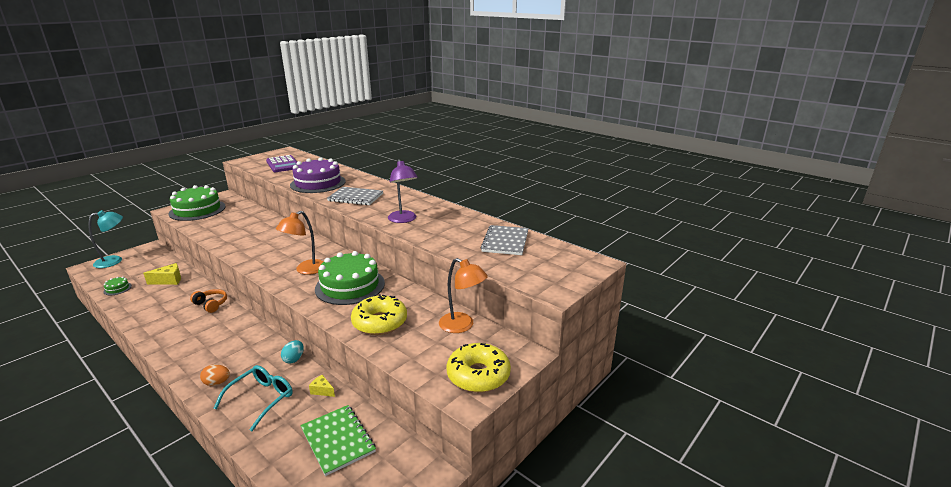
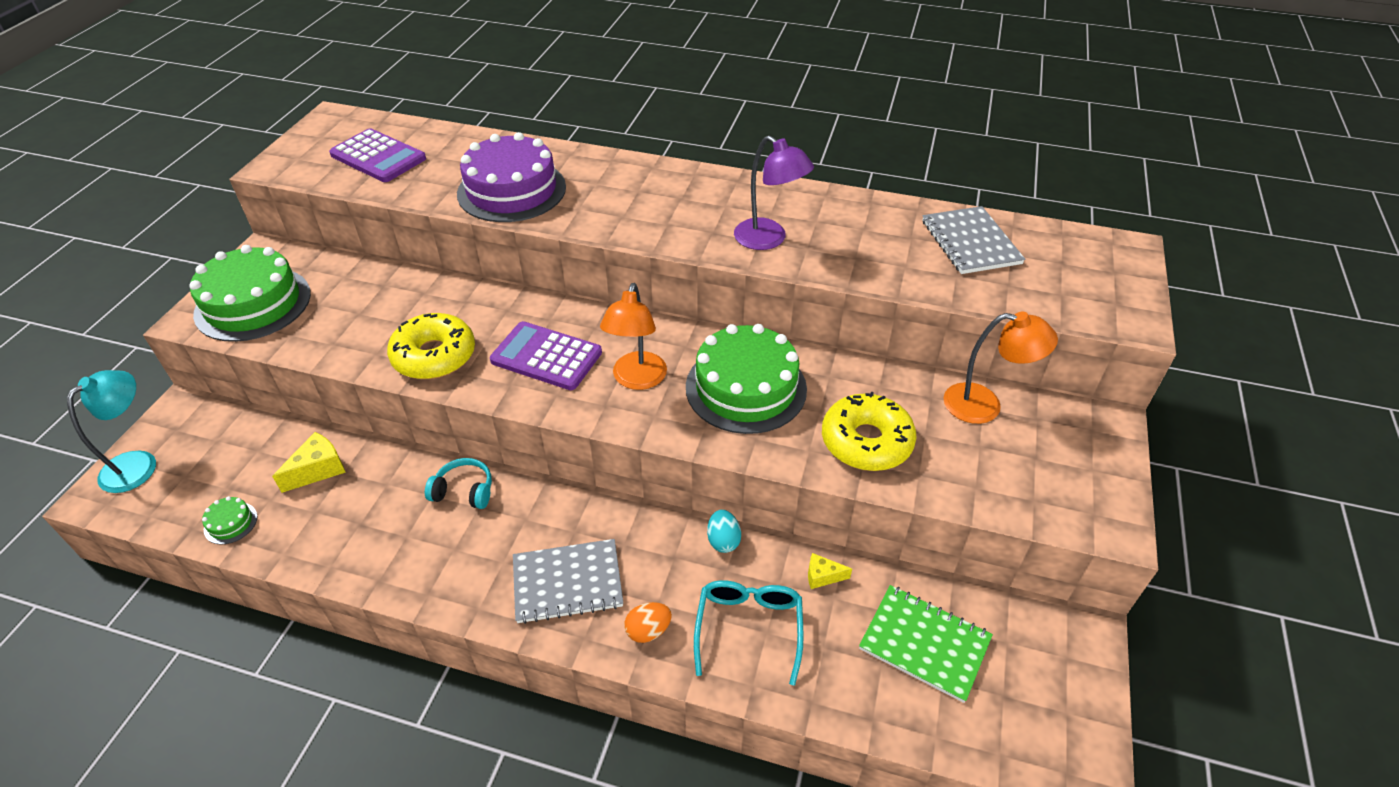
camera: 25 degrees left, 20 degrees up
(211, 304) = (464, 491): orange headphones -> turquoise headphones
(279, 252) = (546, 357): none -> purple calculator
(355, 197) = (626, 208): grey notebook -> grey notebook (567, 582)
(478, 375) = (1086, 481): yellow donut -> yellow donut (434, 356)

